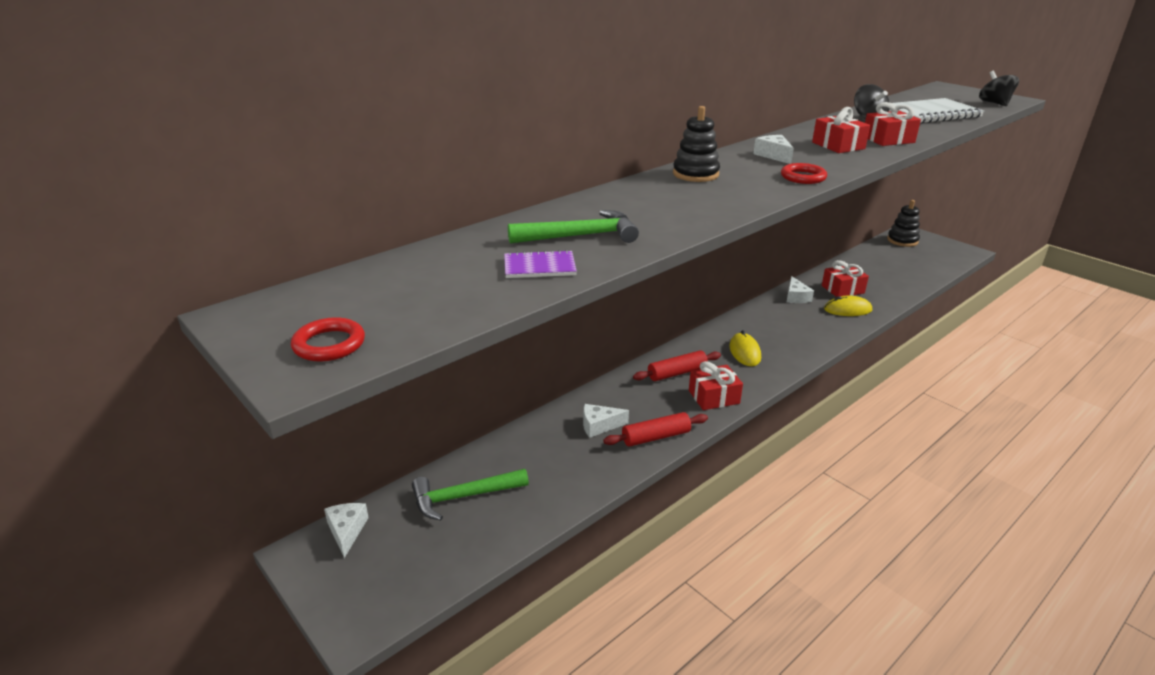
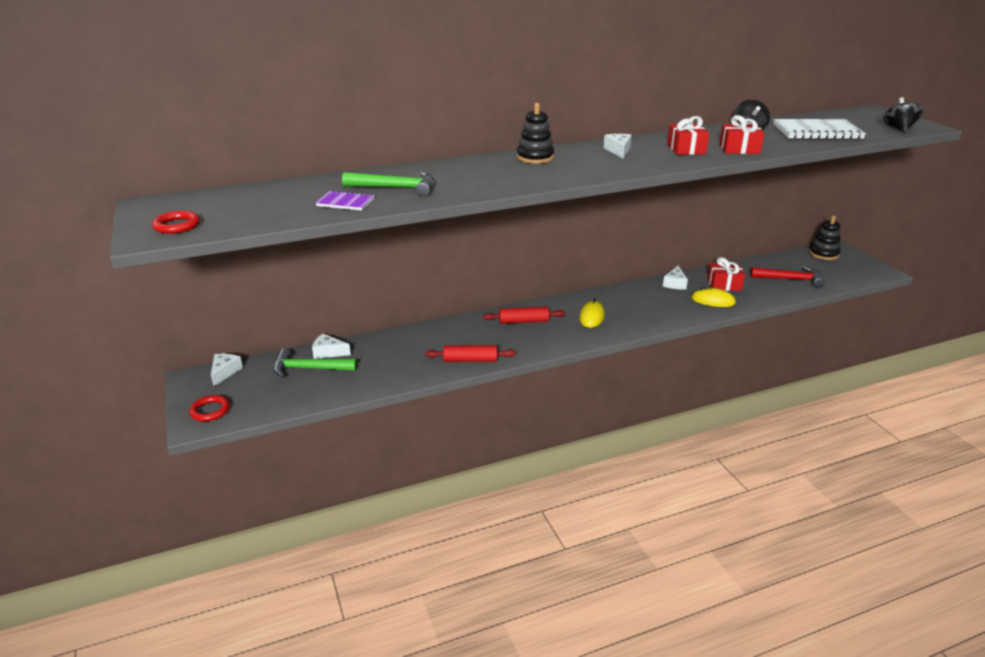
camera: 20 degrees right, 0 degrees up
(599, 425) = (435, 345): white cheese -> white cheese (328, 352)
(714, 397) = (538, 343): red gift -> none
(803, 177) = (618, 169): red ring -> red ring (210, 411)
(897, 273) = (790, 279): none -> red hammer

